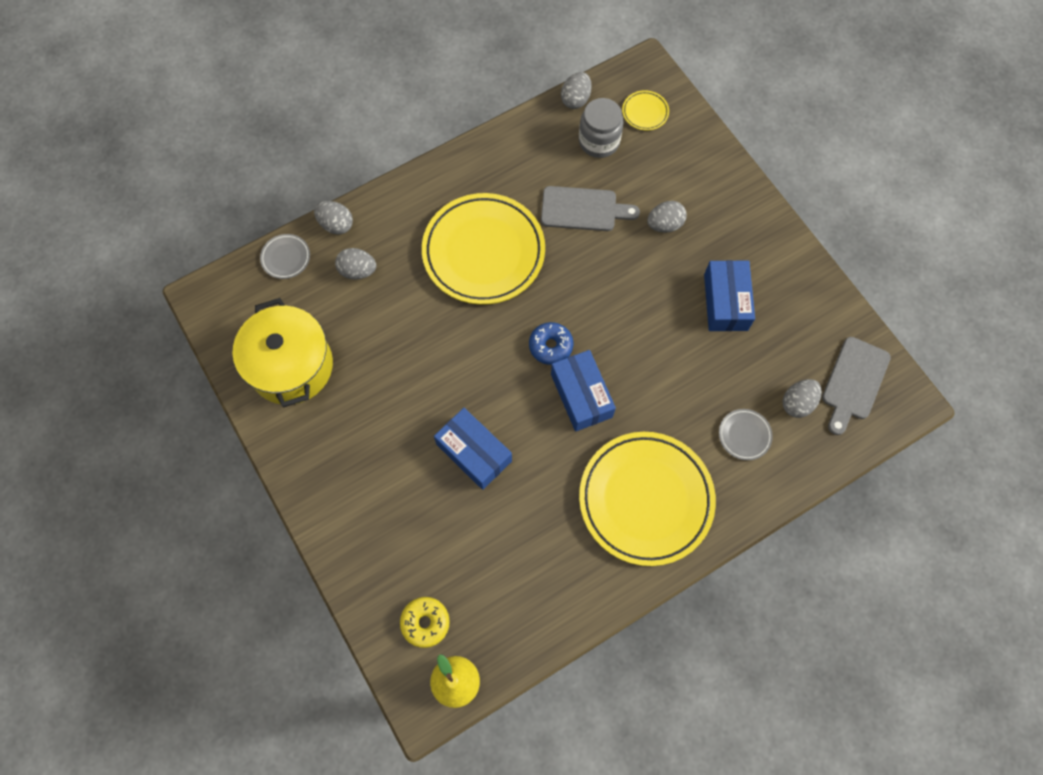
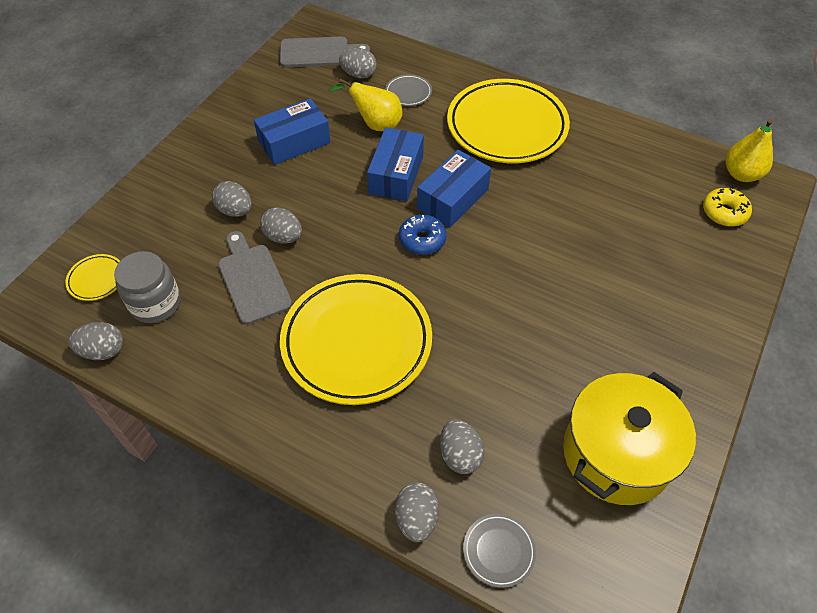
camera: 120 degrees left, 15 degrees down
(474, 452) = (565, 248): blue box -> blue box (396, 174)
(615, 247) = (283, 237): none -> grey egg
(713, 381) = (375, 124): none -> yellow pear

